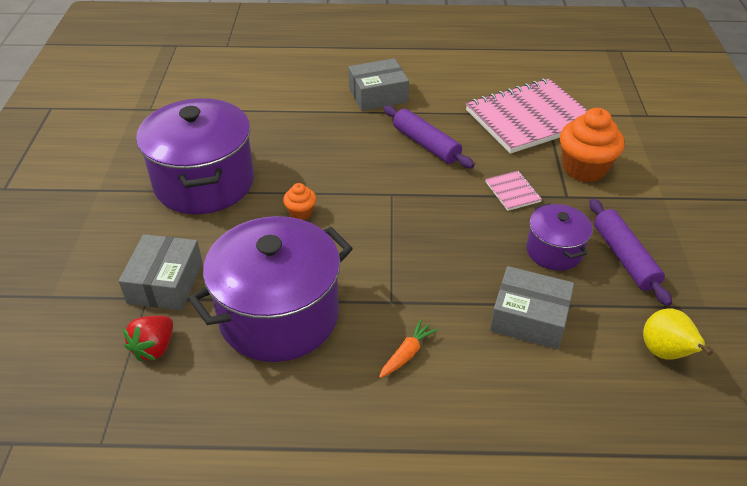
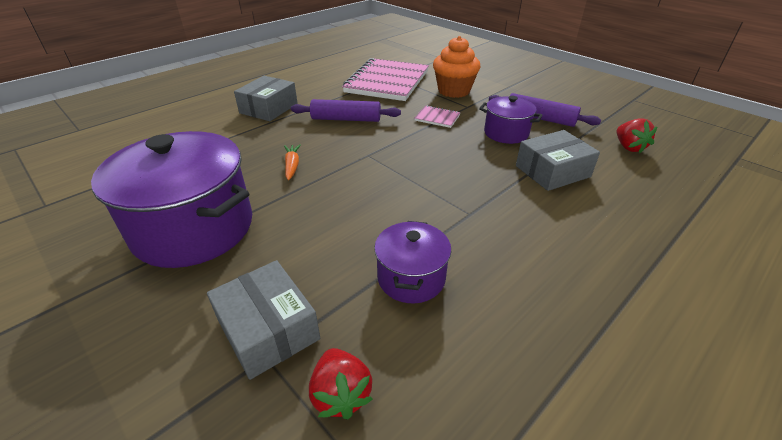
camera: 45 degrees left, 5 degrees down
(279, 315) = (411, 278): purple pot -> purple pot, size x0.51
(301, 213) = (318, 201): orange cupcake -> none
(407, 354) = (531, 236): orange carrot -> orange carrot (292, 166)
(665, 353) = (629, 147): yellow pear -> red strawberry

